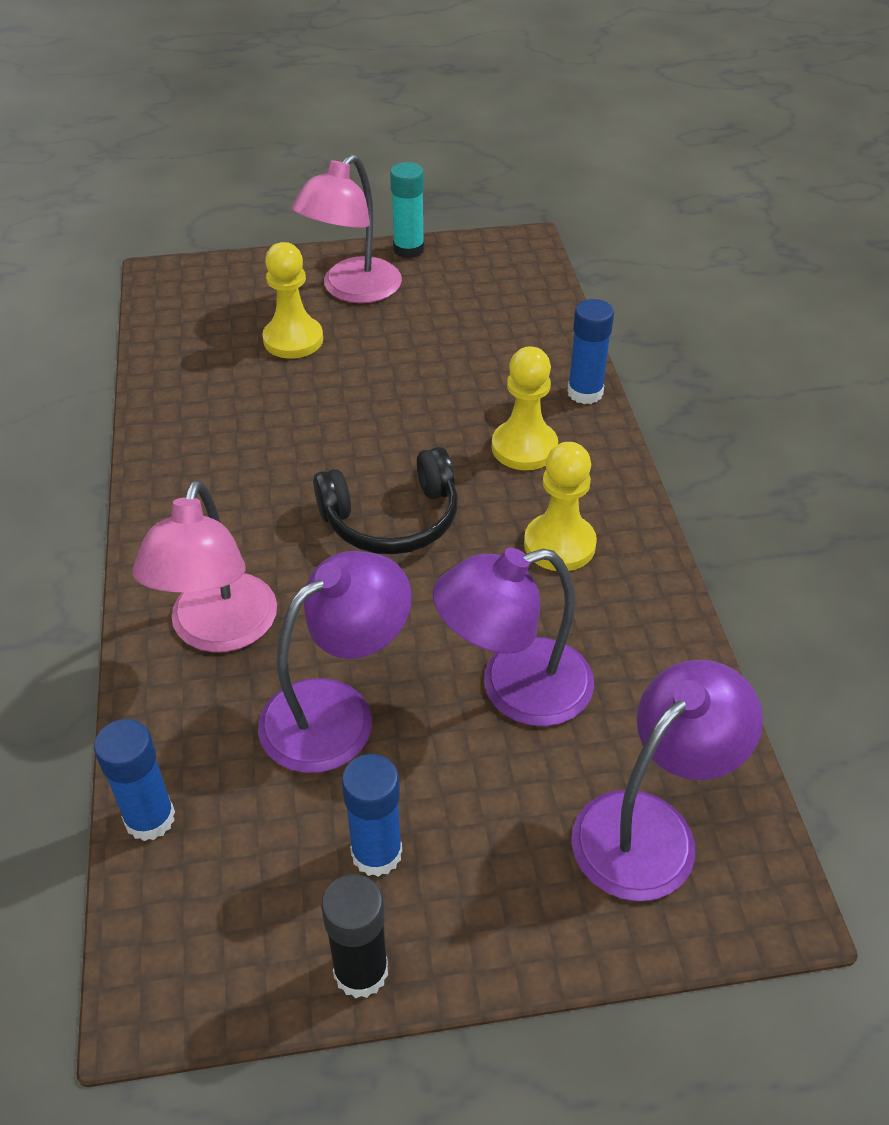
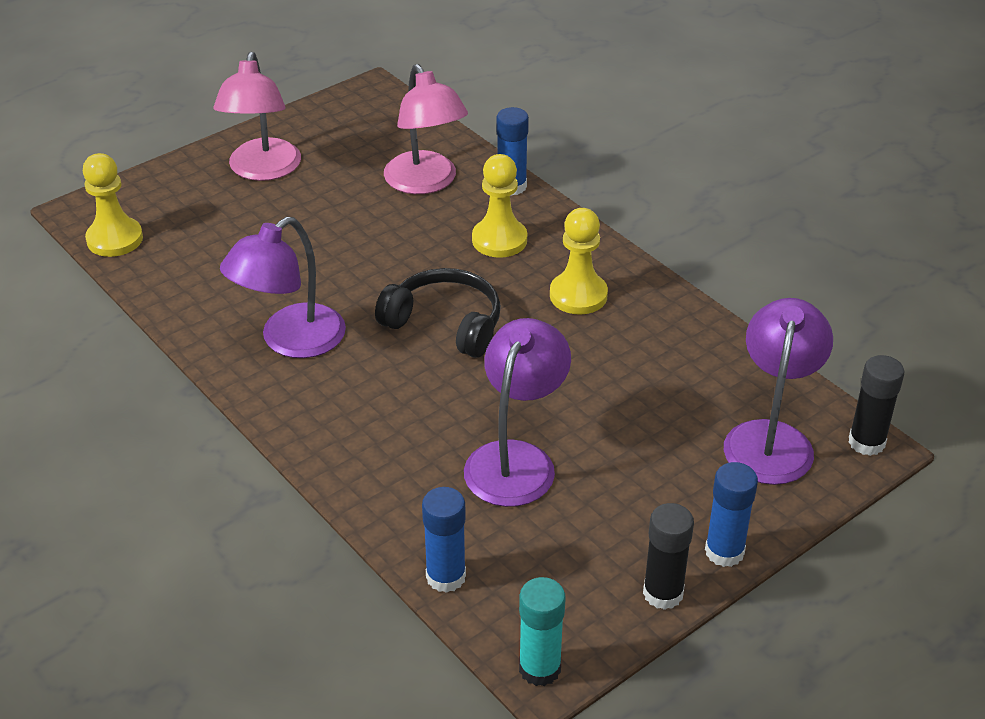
camera: 30 degrees left, 5 degrees down
(219, 631) = (384, 445): pink lamp -> pink lamp (426, 183)
(293, 340) = (248, 224): yellow pawn -> yellow pawn (115, 239)
(376, 853) = (616, 527): blue glue stick -> blue glue stick (724, 551)
(392, 519) = (445, 324): black headphones -> black headphones turned 105 degrees counterclockwise
(408, 249) = (281, 123): turquoise glue stick -> turquoise glue stick (539, 668)
(514, 689) = (623, 396): purple lamp -> purple lamp (290, 341)
(773, 894) = (866, 442): none -> black glue stick

